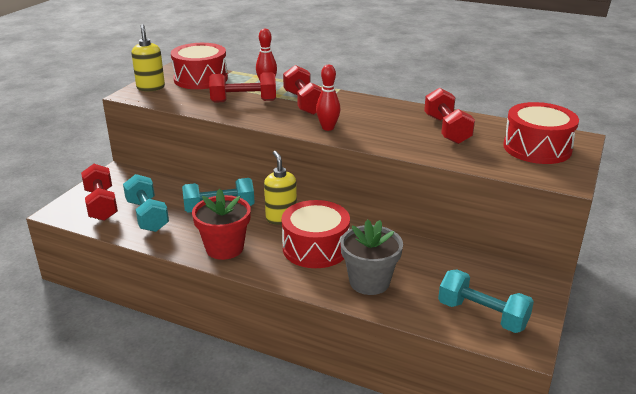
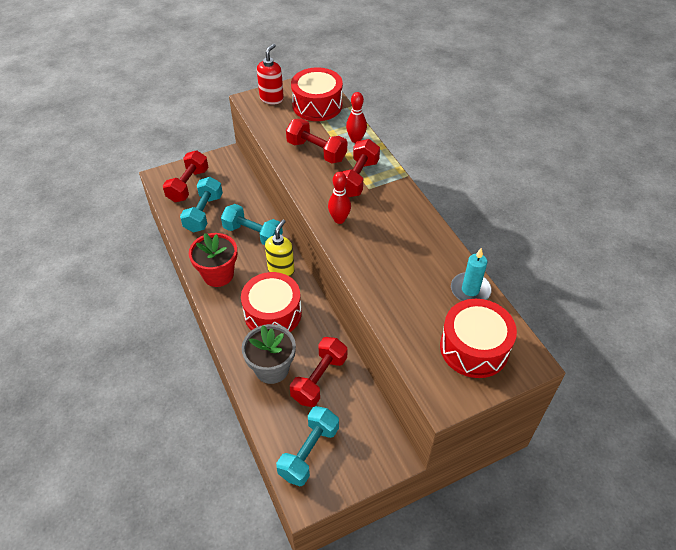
camera: 40 degrees right, 20 degrees up
(151, 87) = (271, 98): yellow soap dispenser -> red soap dispenser
(446, 130) = (428, 278): red dumbbell -> red dumbbell (319, 379)
(482, 315) = (309, 452): turquoise dumbbell -> turquoise dumbbell turned 45 degrees clockwise
(483, 124) = (470, 290): none -> turquoise candle

